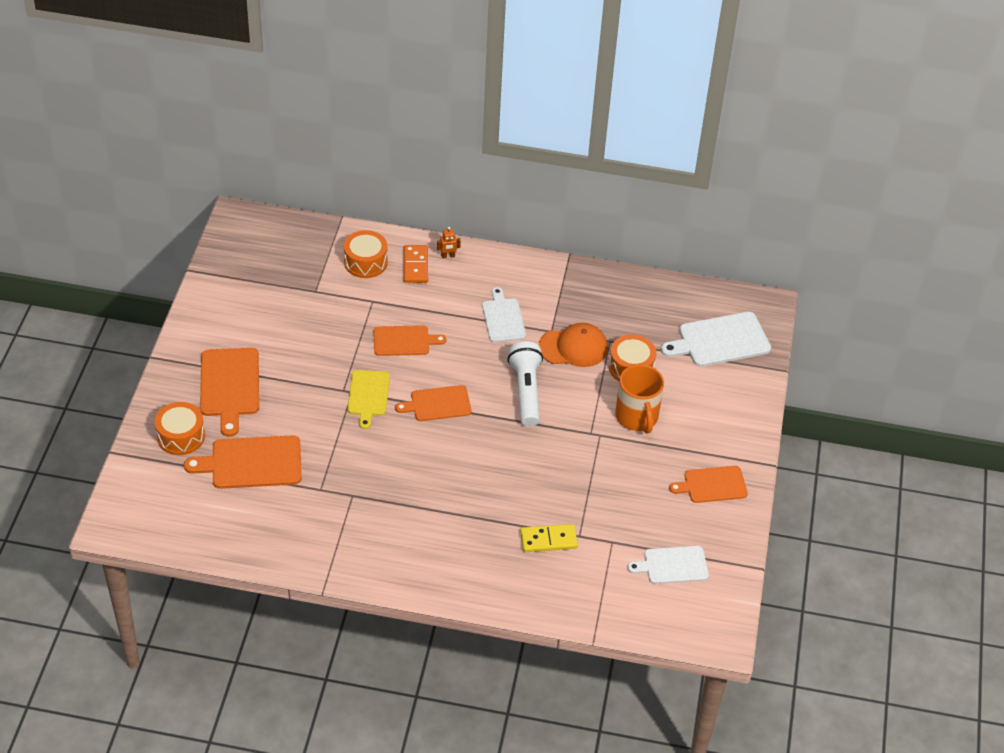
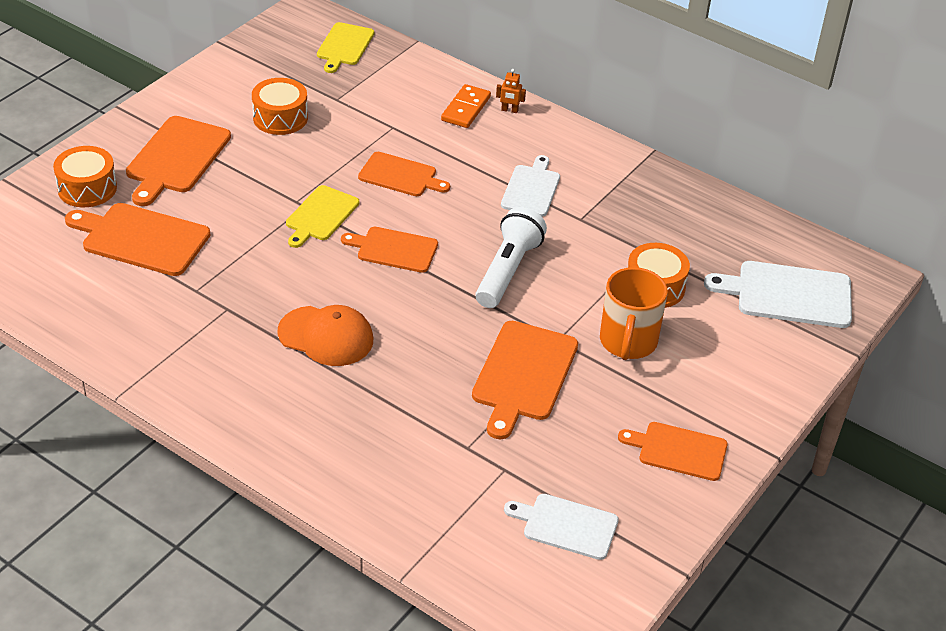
camera: 25 degrees right, 5 degrees down
(289, 240) = (344, 46): none -> yellow cutting board
(365, 262) = (412, 89): orange drum -> orange drum (280, 118)
(548, 540) = (425, 438): yellow domino -> none
(573, 347) = (596, 244): orange cap -> orange cap (326, 336)
(584, 468) = (523, 375): none -> orange cutting board

